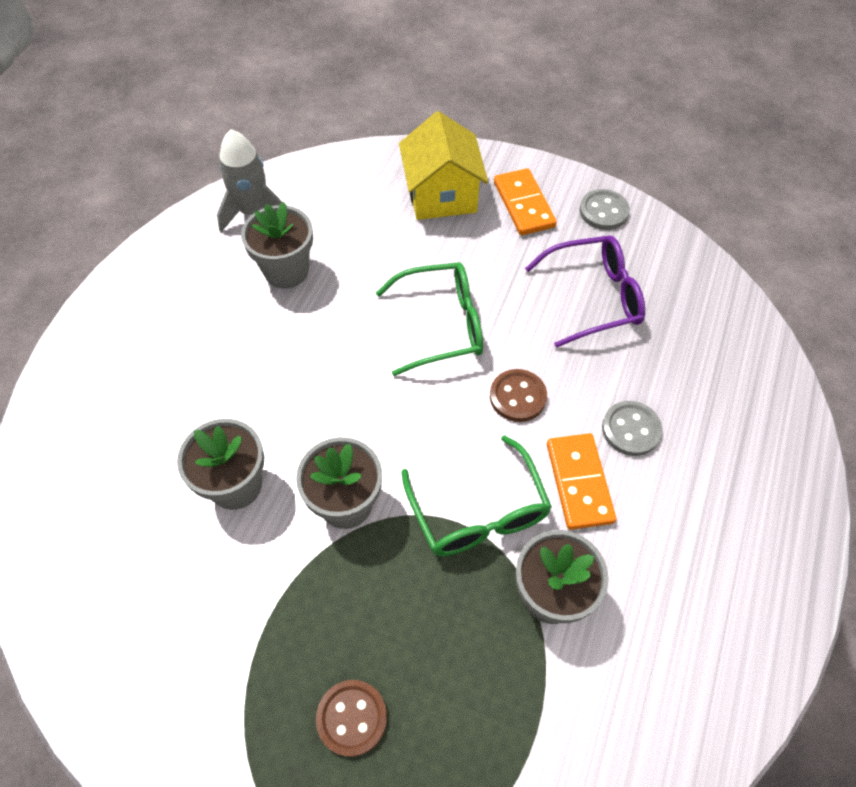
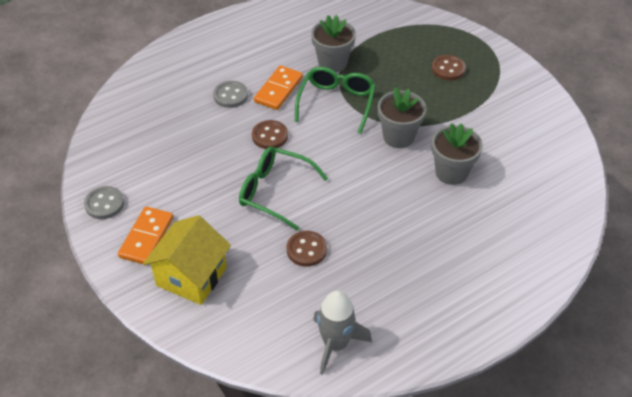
camera: 145 degrees left, 10 degrees down
(286, 271) = (343, 280): grey flower pot -> none
(350, 280) = (306, 250): none -> brown button
(593, 297) = (174, 159): purple glasses -> none

